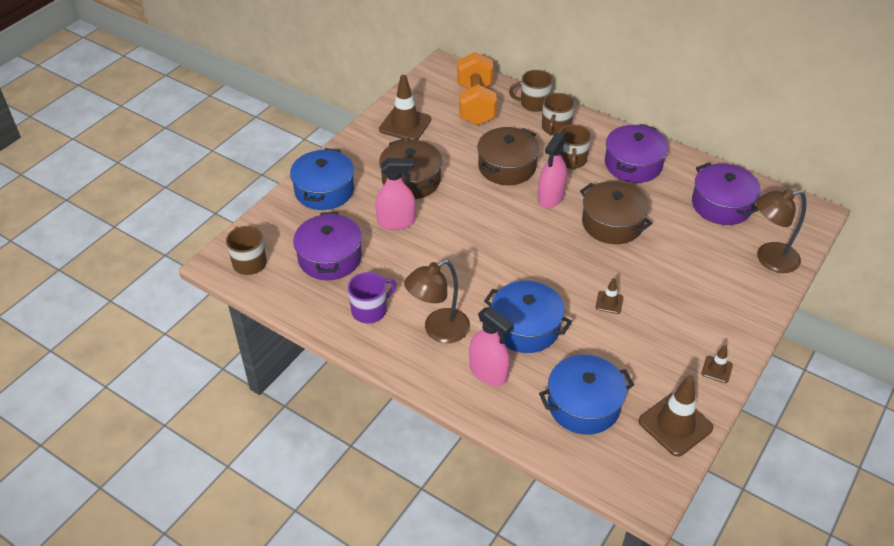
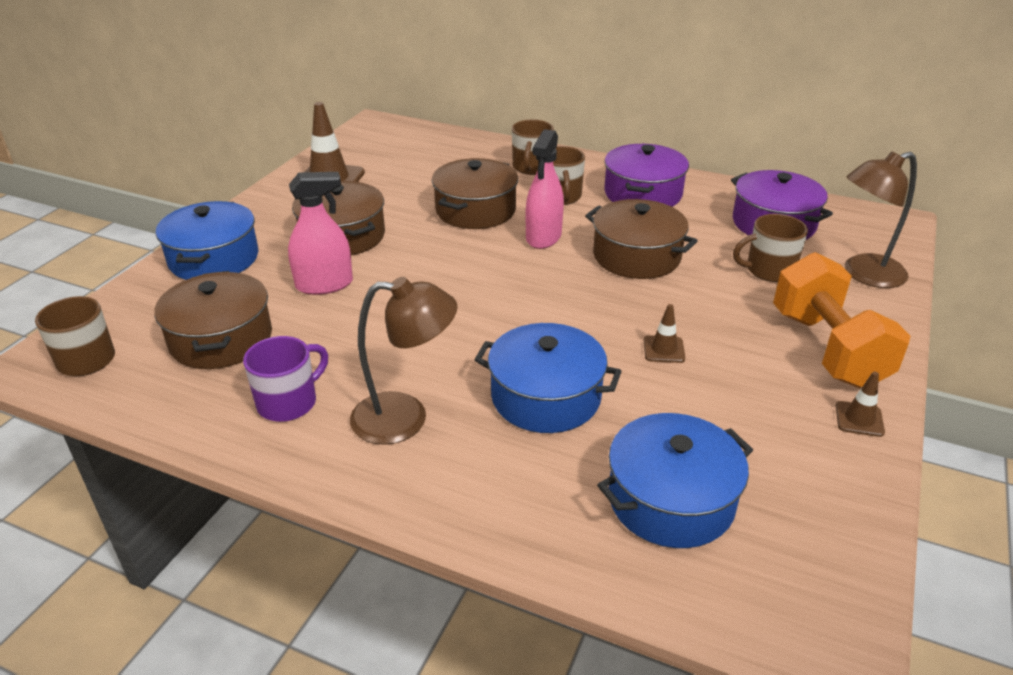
camera: 10 degrees left, 10 degrees down
(330, 258) = (221, 339): purple pot -> brown pot
(438, 330) = (405, 418): brown lamp -> brown lamp turned 135 degrees counterclockwise
(475, 104) = (422, 154): orange dumbbell -> orange dumbbell (827, 349)
(488, 372) = (499, 470): pink spray bottle -> none
(533, 103) = (497, 147): brown mug -> brown mug (769, 270)
(675, 424) = (832, 510): brown traffic cone -> none

